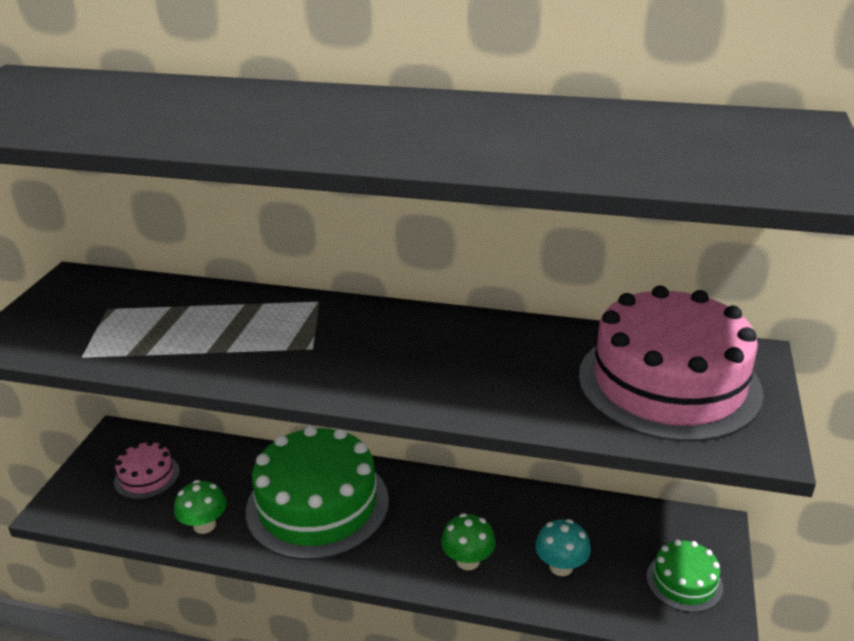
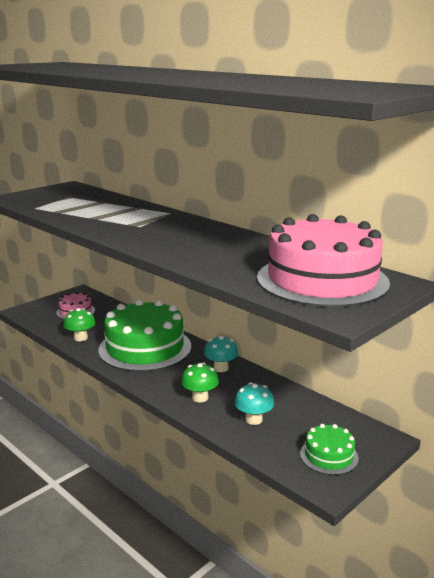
camera: 30 degrees right, 10 degrees down
(449, 498) = (221, 368): none -> turquoise mushroom

